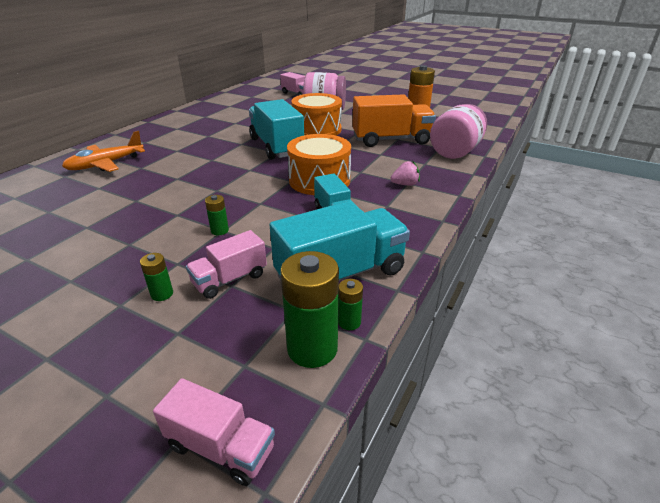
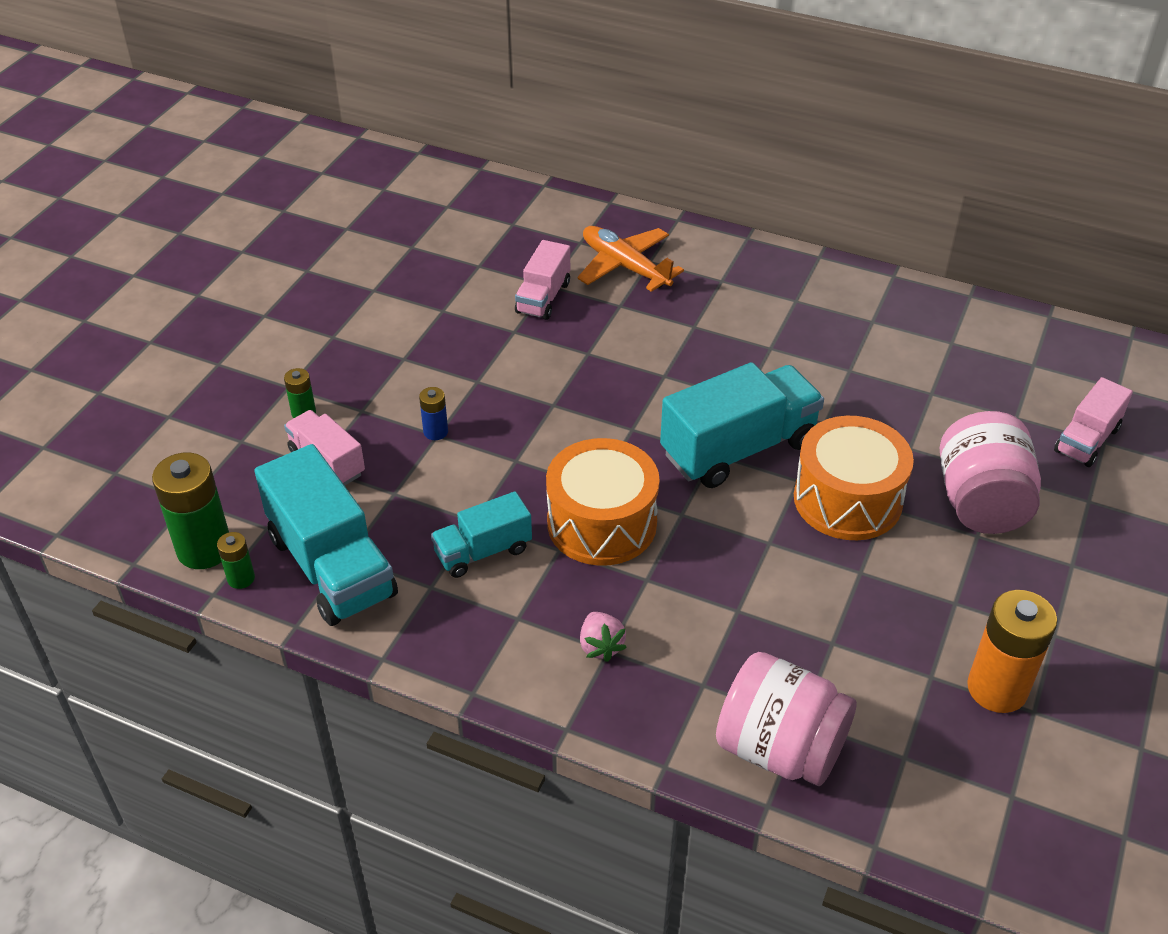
camera: 85 degrees right, 10 degrees up
(219, 230) = (435, 432): green battery -> blue battery
(221, 447) = (102, 500): pink truck -> pink truck (543, 297)
(391, 140) = (821, 629): orange truck -> none

